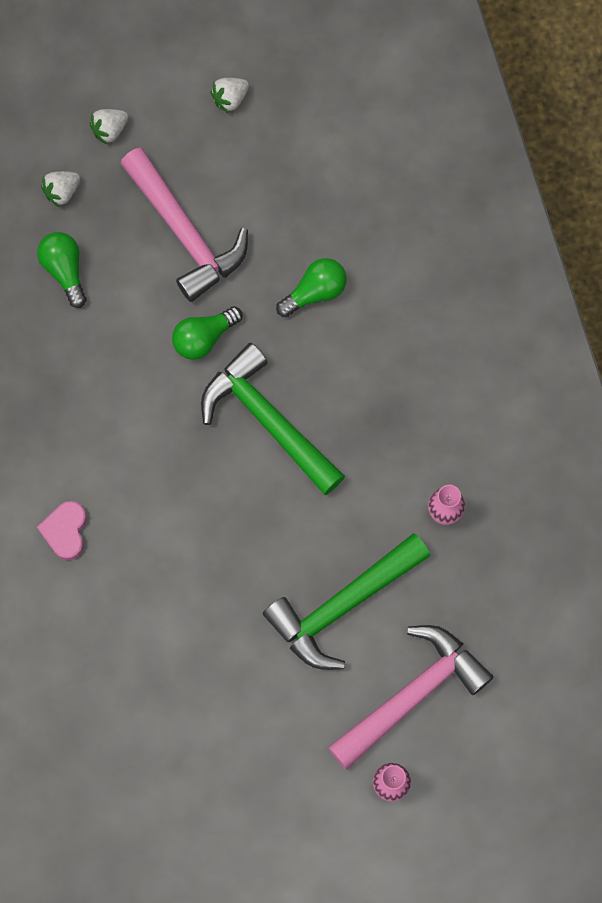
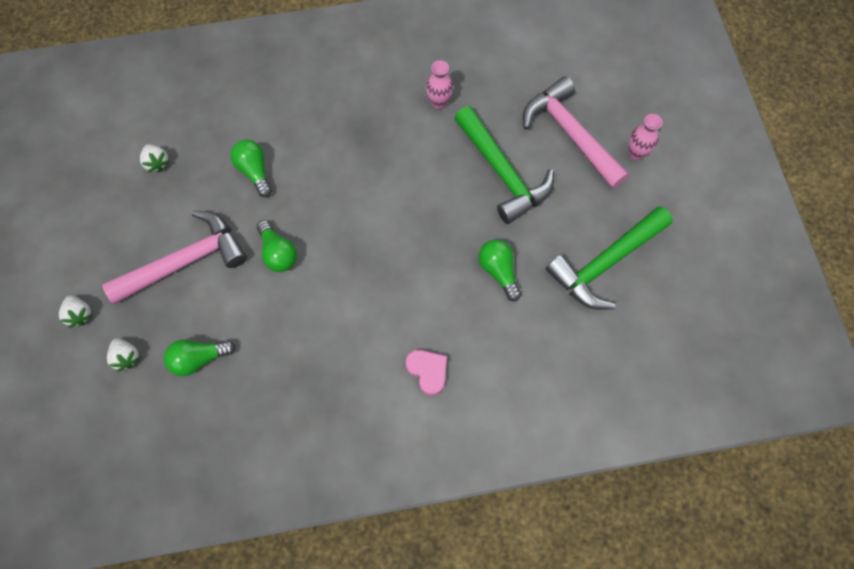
camera: 85 degrees left, 5 degrees down
(65, 531) = (428, 371): pink heart -> pink heart turned 135 degrees counterclockwise
(200, 608) = (498, 271): none -> green light bulb
(230, 99) = (77, 219): white strawberry -> white strawberry (157, 163)
(268, 420) = (353, 212): green hammer -> green hammer (605, 263)

